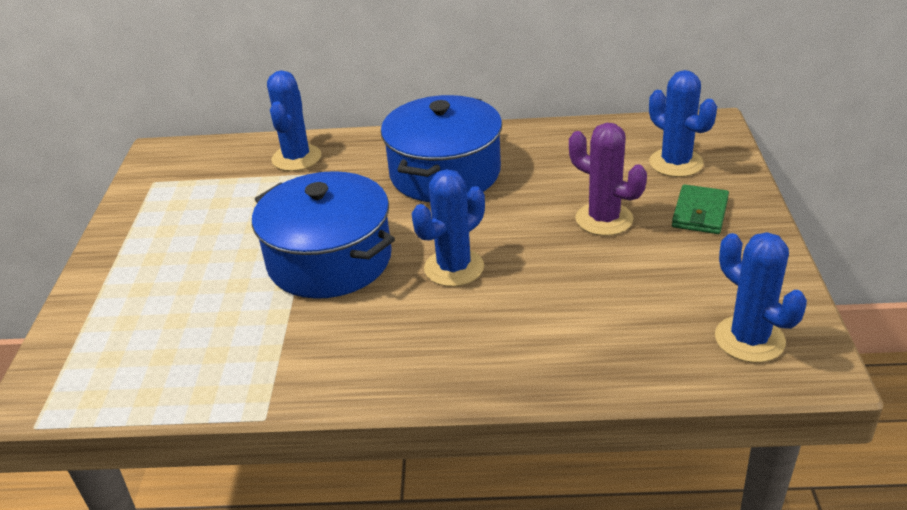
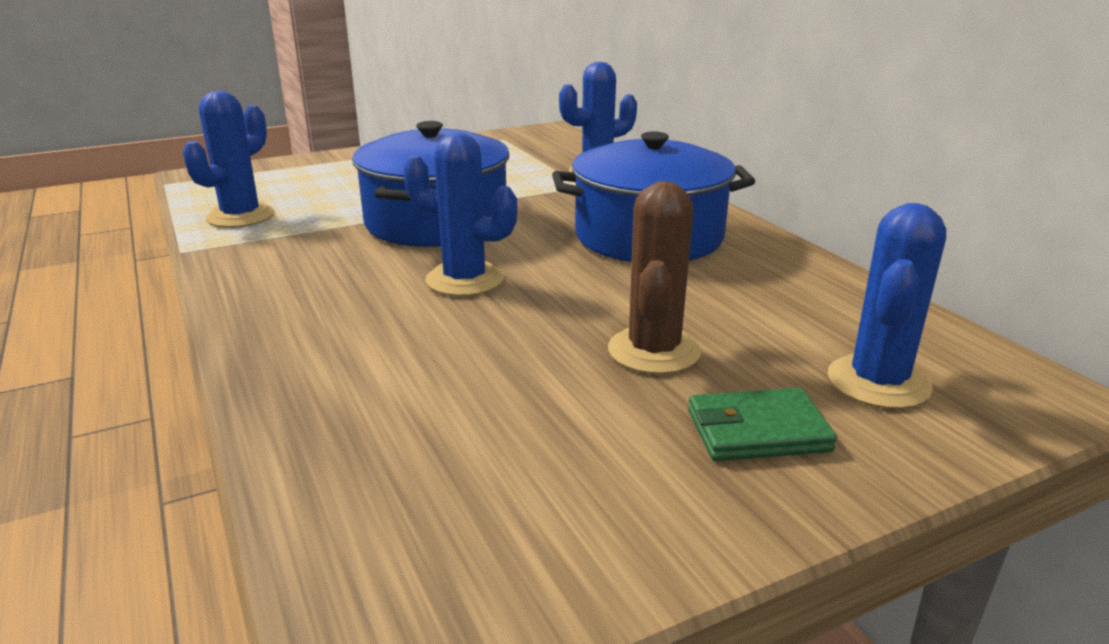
camera: 60 degrees right, 10 degrees down
(604, 219) = (653, 351): purple cactus -> brown cactus
(749, 339) = (428, 547): blue cactus -> blue cactus (241, 216)

